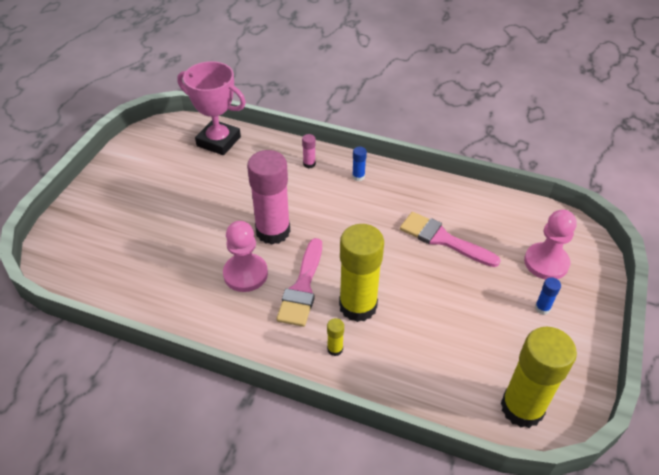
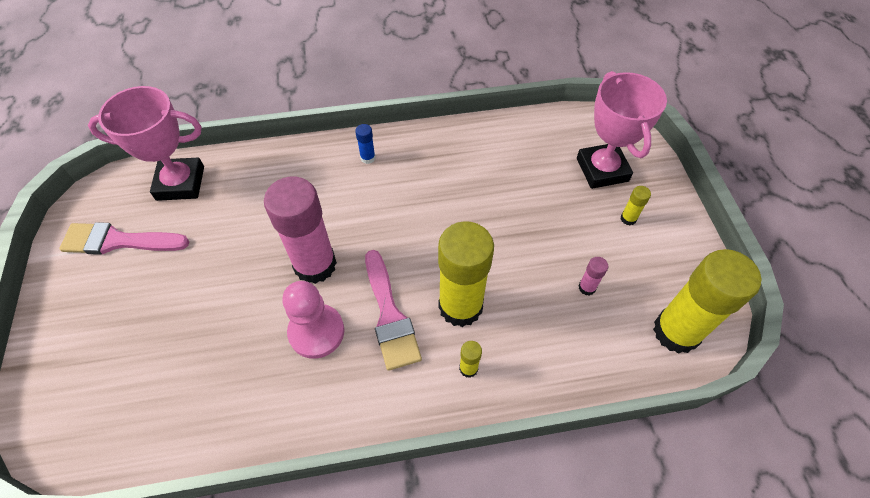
camera: 30 degrees left, 10 degrees up
(309, 164) = (305, 166): pink glue stick -> pink glue stick (587, 287)
(443, 239) = (496, 190): pink brush -> pink brush (118, 241)
(542, 308) = (628, 218): blue glue stick -> yellow glue stick
(546, 263) = (602, 170): pink pawn -> pink trophy

